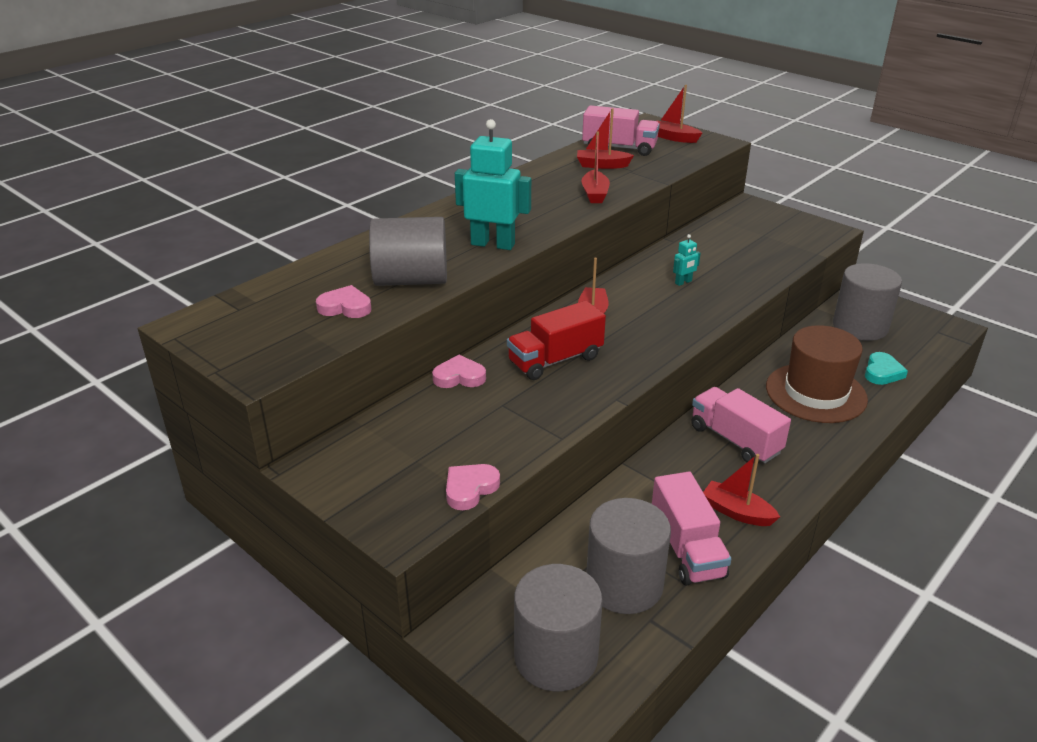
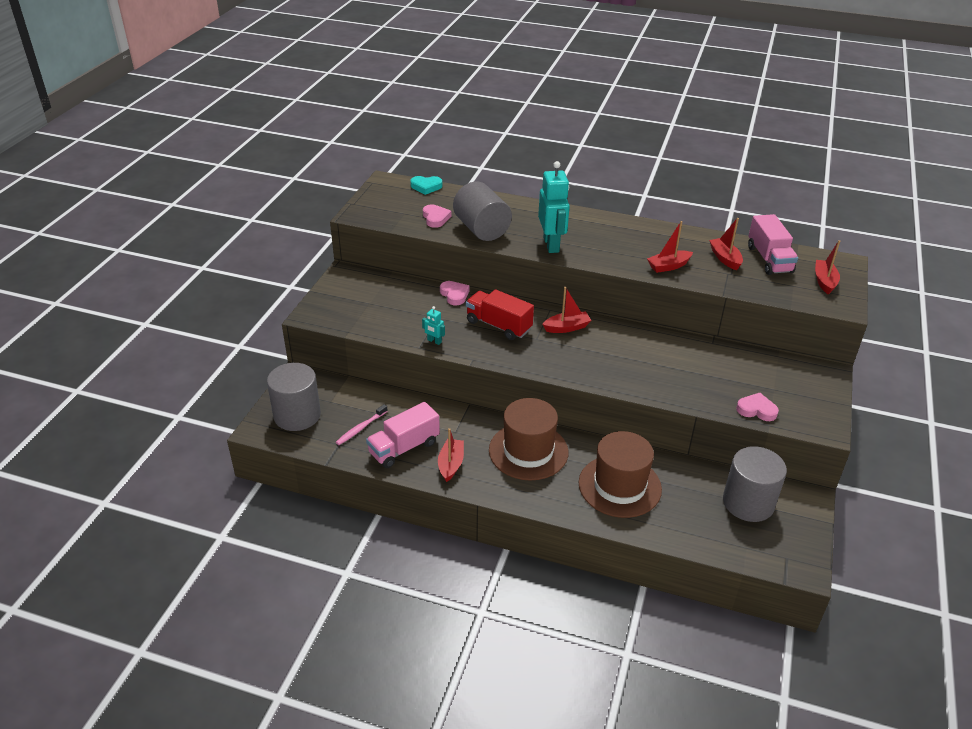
camera: 65 degrees right, 5 degrees up
(470, 489) = (355, 327): pink heart -> pink heart (756, 410)
(624, 584) = (361, 428): grey cylinder -> pink toothbrush
(683, 282) = (649, 360): turquoise robot -> turquoise robot (434, 341)
(735, 440) = (528, 451): pink truck -> brown hat
(882, 372) = (682, 523): turquoise heart -> turquoise heart (426, 187)

